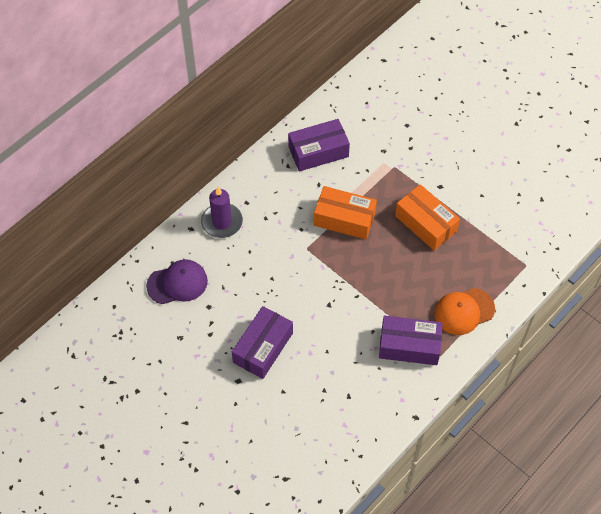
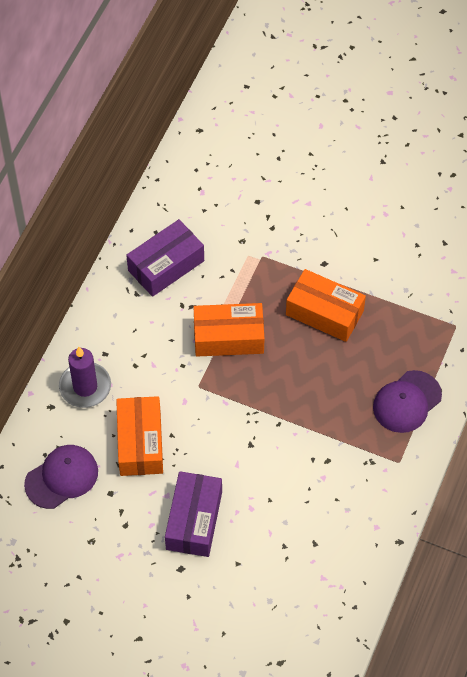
camera: 20 degrees left, 0 degrees up
(246, 276) = (140, 443): none -> orange box
(409, 346) = (360, 462): purple box -> none
(464, 311) = (407, 402): orange cap -> purple cap

